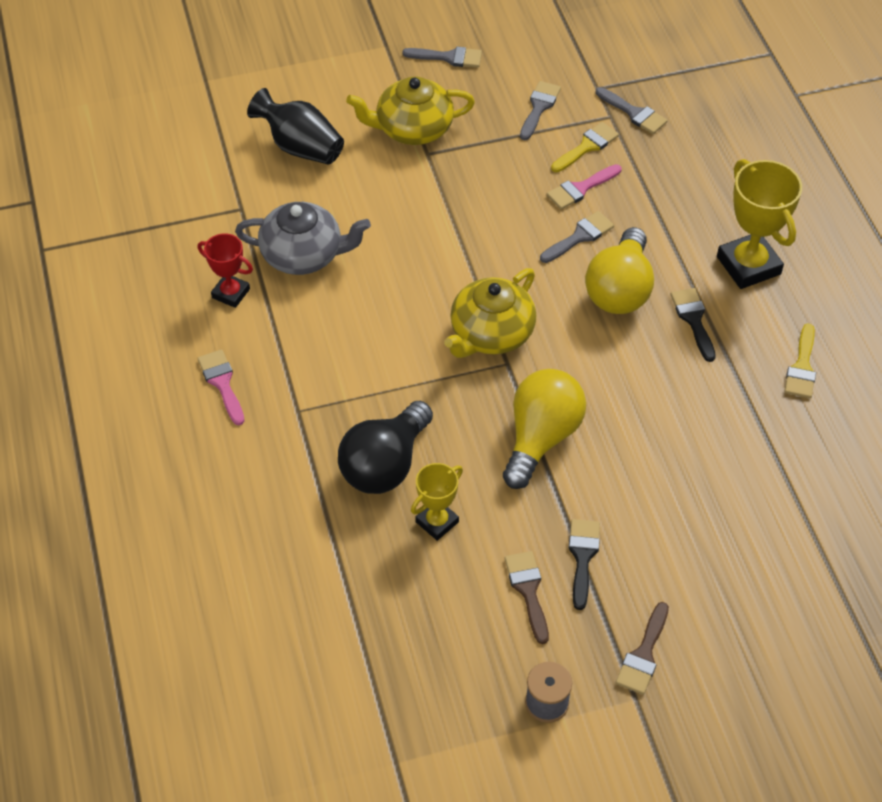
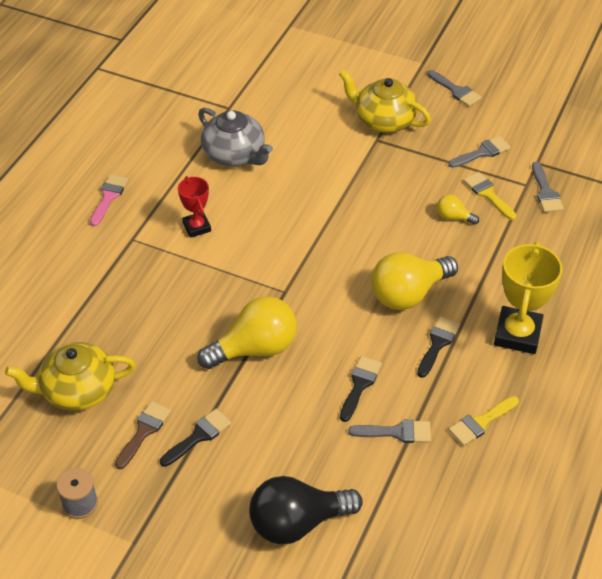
camera: 40 degrees right, 5 degrees down
(231, 293) = (169, 151): red trophy -> red trophy (197, 227)
(300, 147) = (302, 93): black vase -> none
(385, 465) = (145, 301): black light bulb -> black light bulb (297, 522)
(437, 522) = (137, 354): yellow trophy -> none
(491, 334) = (294, 268): yellow teapot -> yellow teapot (77, 390)
(580, 188) = (453, 217): pink brush -> yellow light bulb
(580, 237) = (419, 246): grey brush -> grey brush (396, 432)
(587, 146) = (488, 194): yellow brush -> yellow brush turned 120 degrees counterclockwise
(643, 654) = (168, 521): brown brush -> none
(669, 405) = (360, 385): none -> black brush

